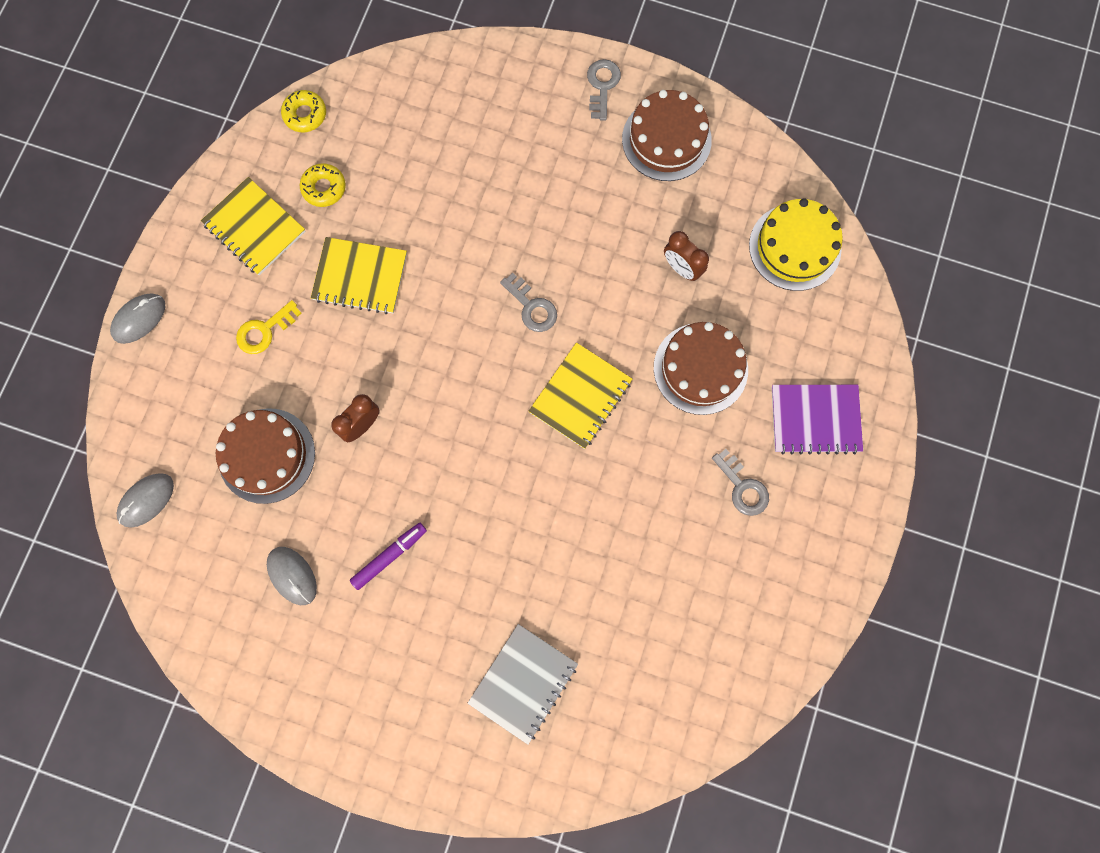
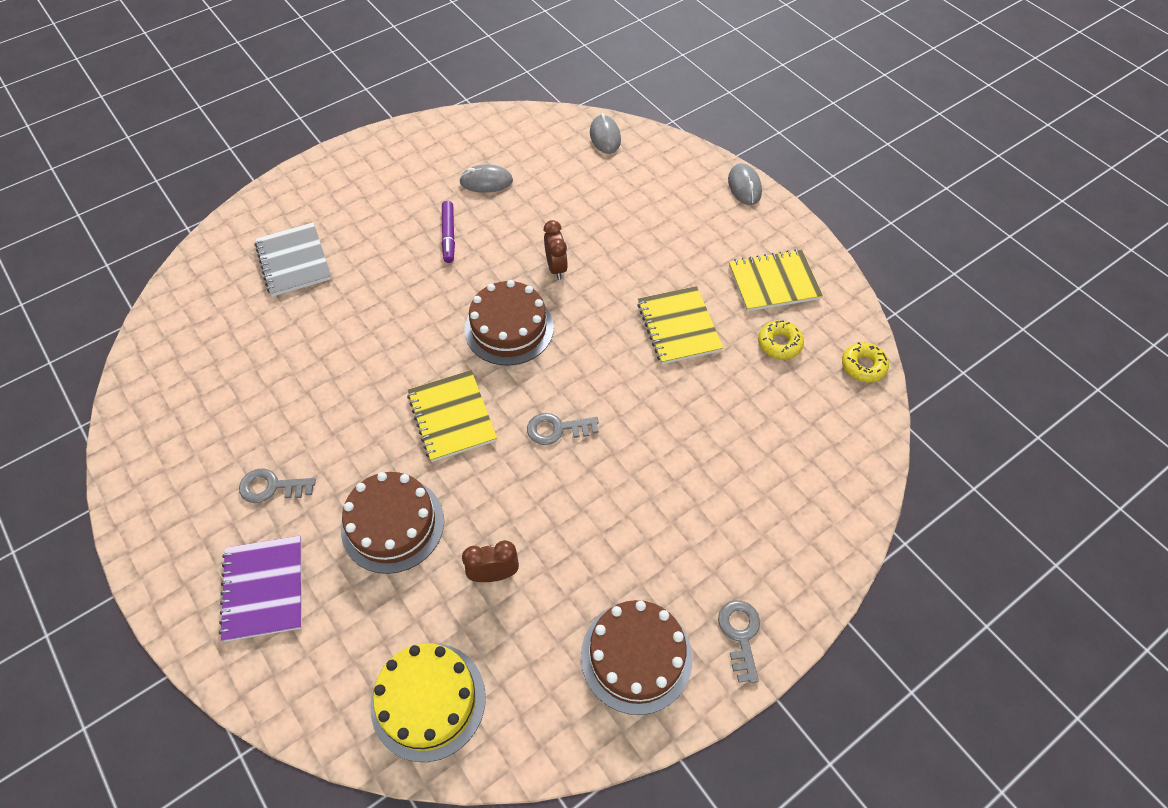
camera: 125 degrees right, 20 degrees down
(264, 331) = (679, 248): yellow key -> none
(266, 455) = (581, 206): brown cake -> brown cake (509, 328)
(360, 277) = (679, 327): yellow notebook -> yellow notebook turned 60 degrees counterclockwise
(602, 86) = (740, 634): grey key -> grey key turned 135 degrees counterclockwise
(815, 419) = (264, 589): purple notebook -> purple notebook turned 45 degrees counterclockwise

